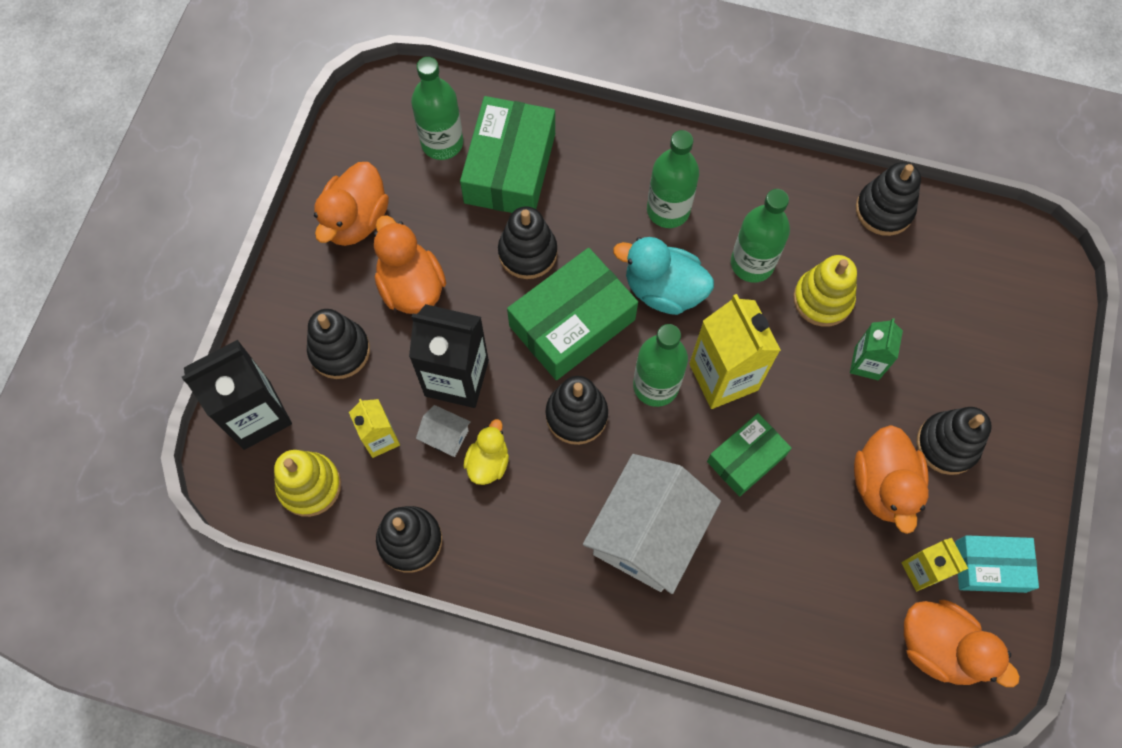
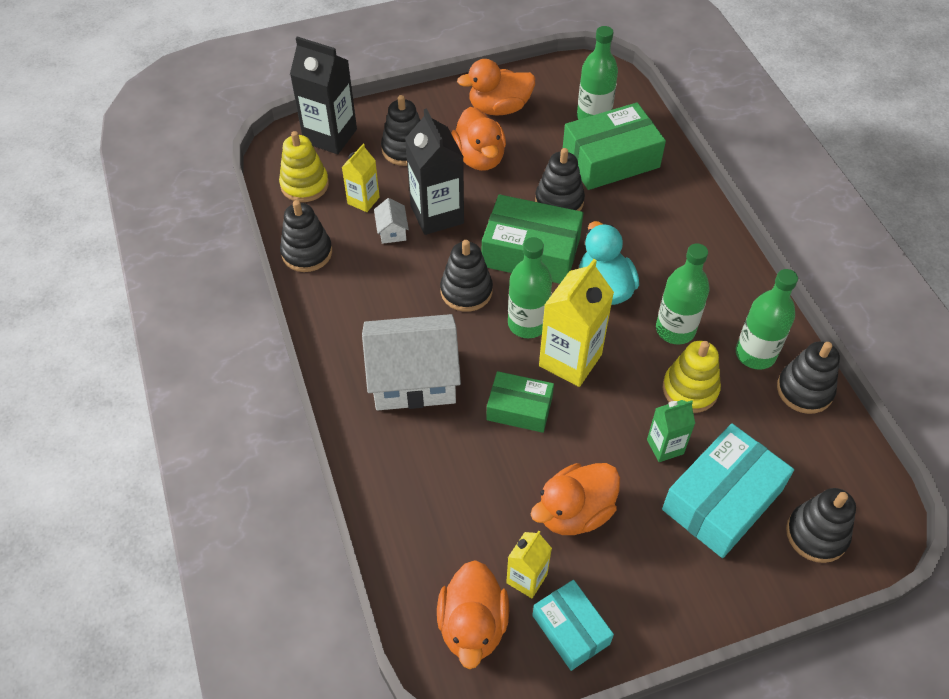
camera: 55 degrees right, 15 degrees down
(411, 286) = (479, 158): orange duck -> orange duck turned 135 degrees clockwise
(488, 462) = (392, 262): yellow duck -> none
(668, 210) = (667, 258): green bottle -> green bottle (755, 354)
(946, 357) = (722, 500): none -> turquoise box
(947, 444) = (648, 541): black stacking toy -> black stacking toy (816, 534)

